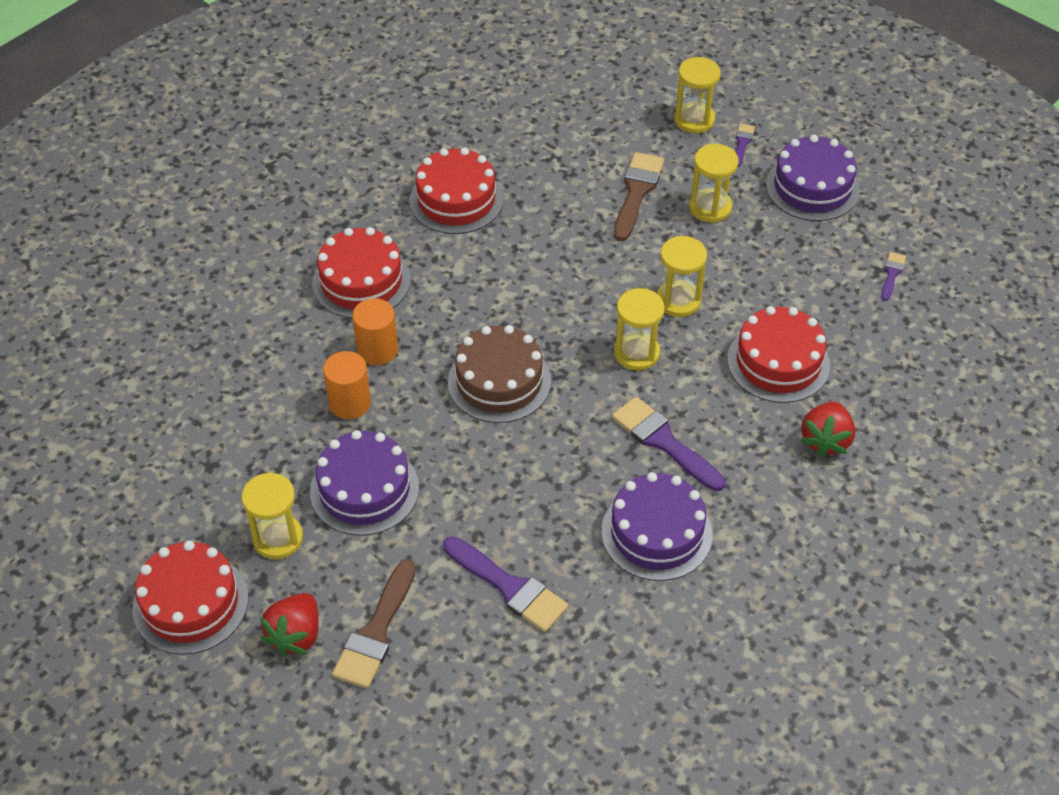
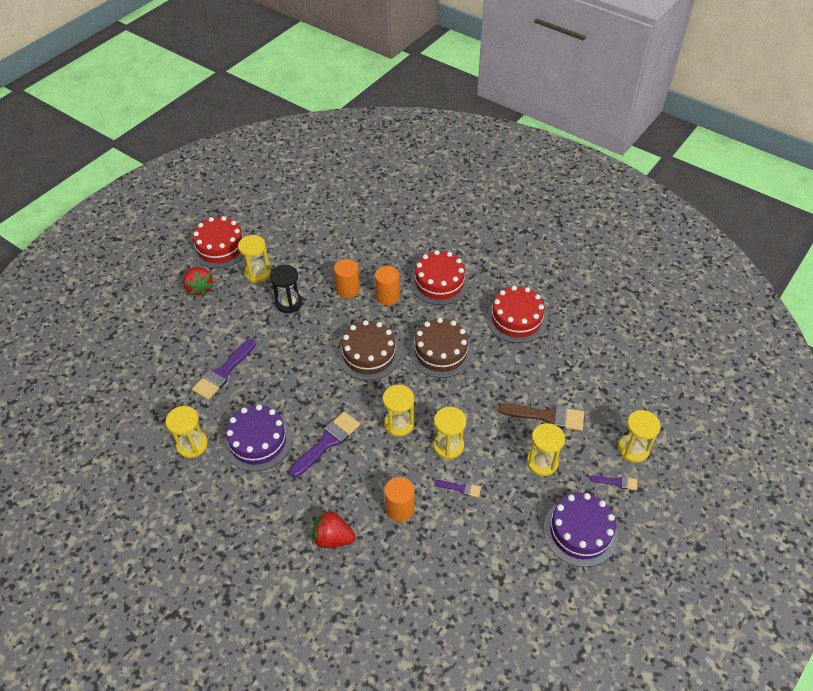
camera: 85 degrees right, 0 degrees up
(296, 635) = (199, 288): red strawberry -> red strawberry turned 135 degrees counterclockwise
(364, 489) = (289, 303): purple cake -> black hourglass
(376, 632) = (199, 319): brown brush -> none
(507, 293) = (441, 352): none -> brown cake
(658, 627) = (192, 445): none -> yellow hourglass
(778, 362) = (399, 508): red cake -> orange cylinder
(892, 274) = (497, 588): purple brush -> purple brush (460, 488)

